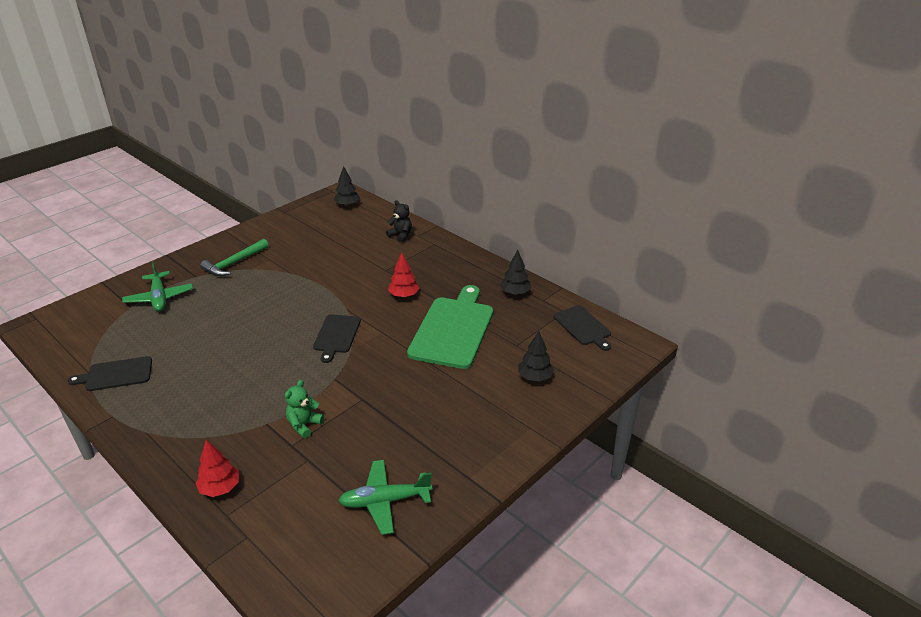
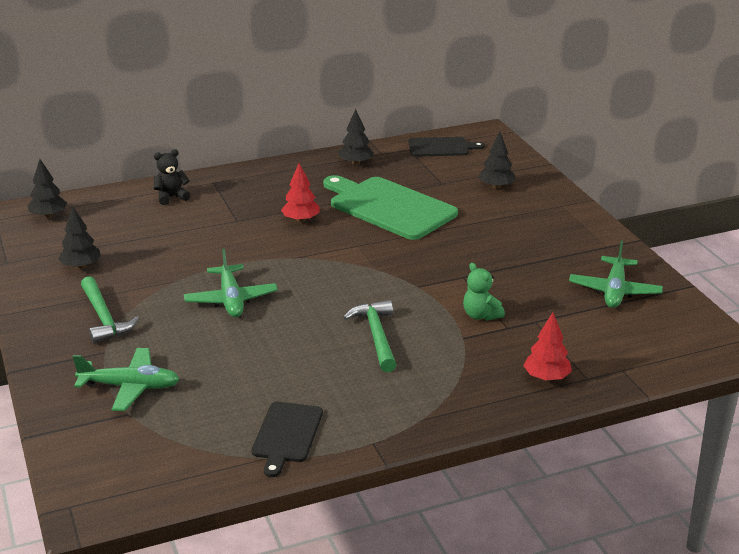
camera: 65 degrees left, 5 degrees down
(252, 378) = (376, 336): none -> green hammer
(276, 301) = (231, 299): none -> green plane
(292, 235) = (81, 266): none -> black tree
(336, 335) = (340, 272): black cutting board -> none

